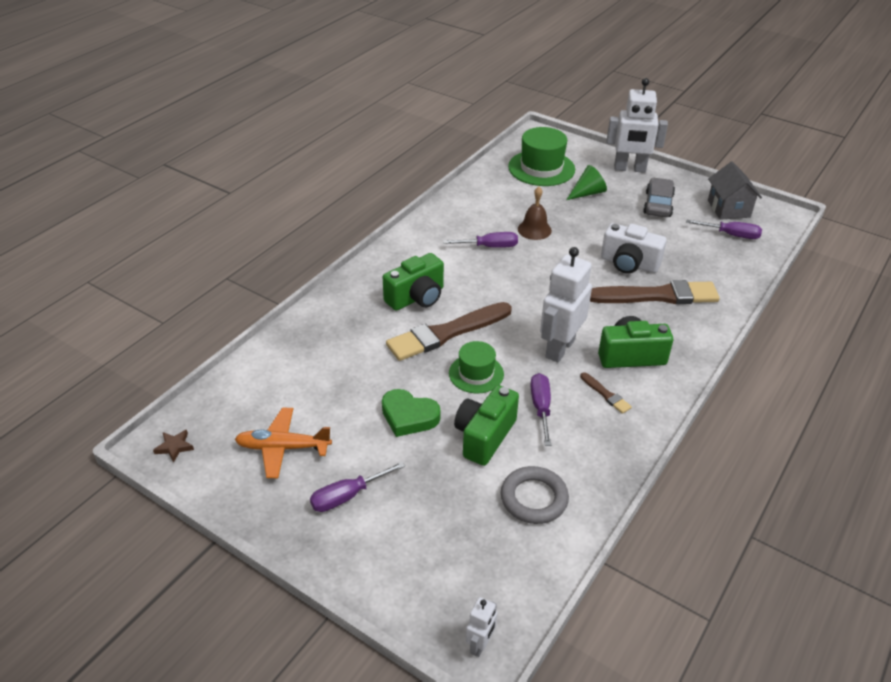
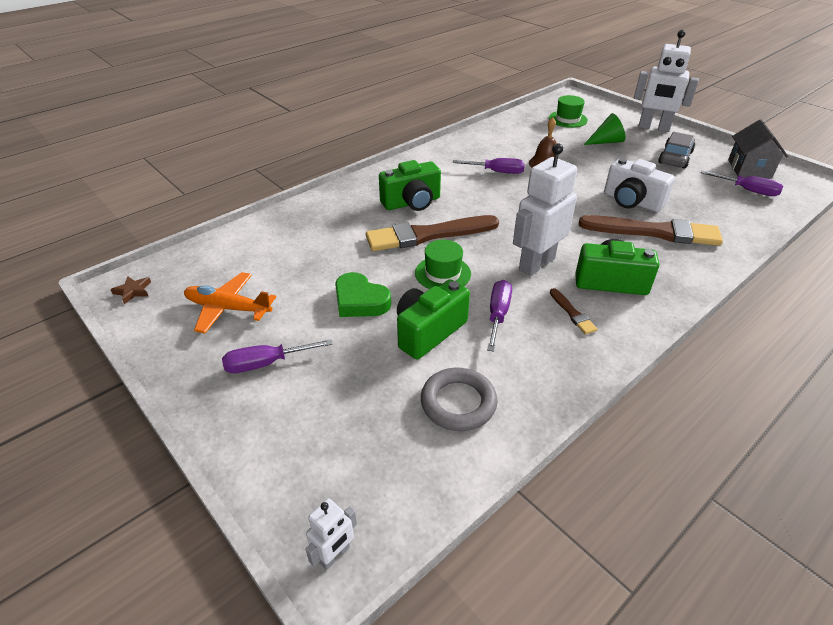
camera: 15 degrees right, 0 degrees up
(541, 168) = (567, 119): green hat -> green hat, size x0.62

